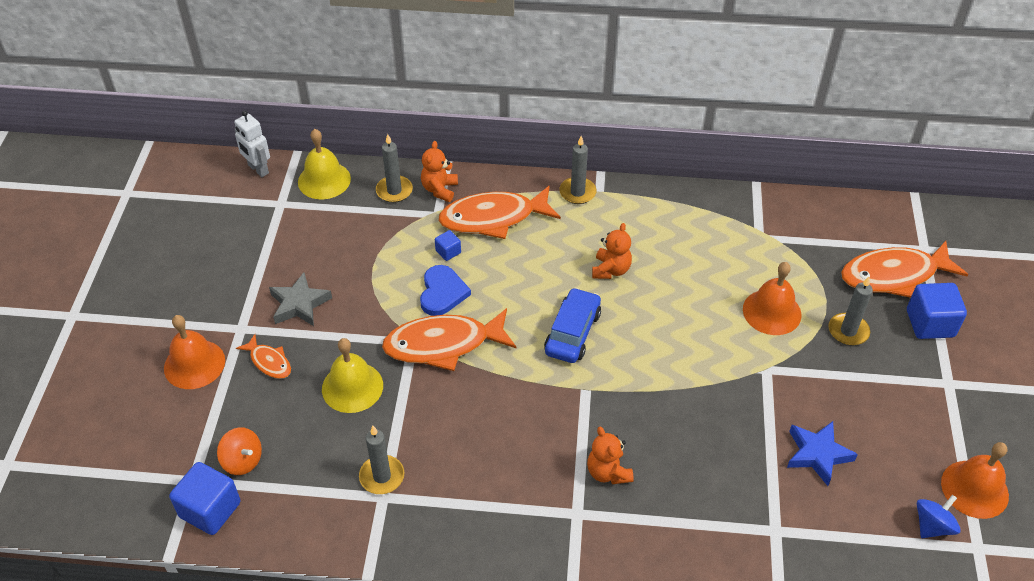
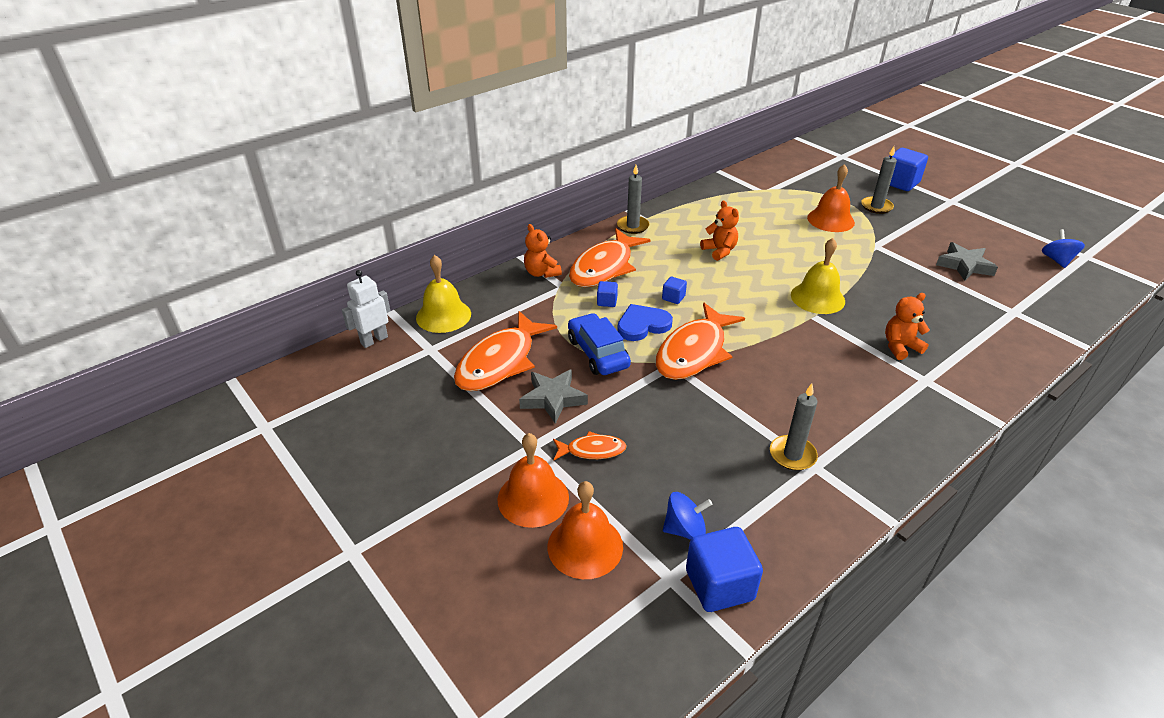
camera: 45 degrees left, 10 degrees down
(242, 461) = (685, 529): orange spinning top -> blue spinning top
(258, 169) = (374, 340): white robot -> white robot turned 135 degrees clockwise
(352, 387) = (679, 419): yellow bell -> yellow bell (817, 298)
(394, 191) = (509, 291): grey candle -> none
(442, 292) = (642, 325): blue heart -> blue heart turned 75 degrees counterclockwise
(502, 286) = (673, 298): none -> blue cube
(572, 333) = (755, 294): blue car -> blue car (597, 353)
(608, 472) = (900, 347): orange teddy bear -> orange teddy bear turned 135 degrees clockwise
(817, 454) = (964, 265): blue star -> grey star
(894, 275) = (851, 173): orange fish -> orange fish (500, 362)
(974, 489) = (1040, 234): orange bell -> orange bell (585, 546)

